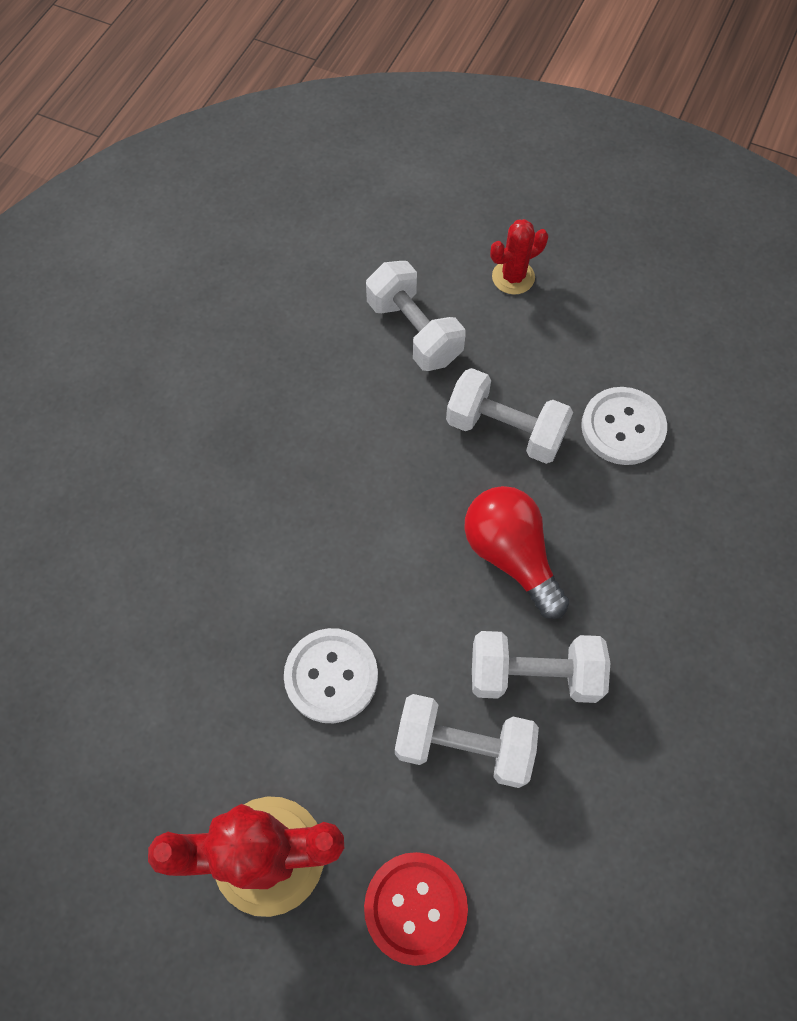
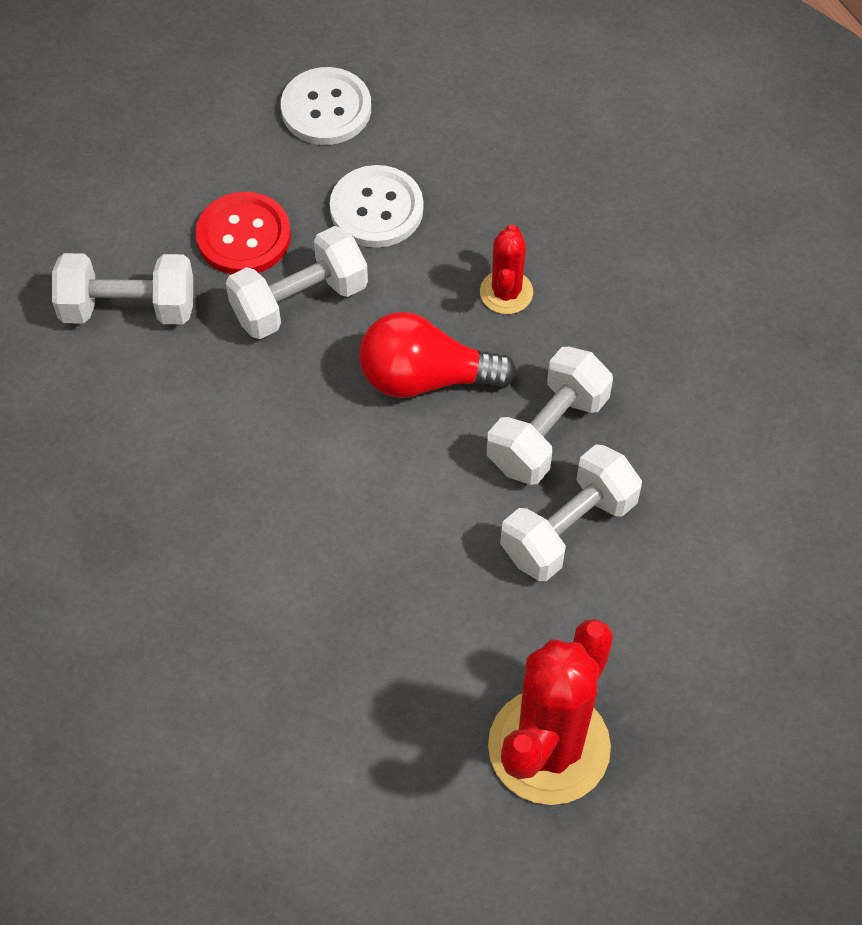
camera: 55 degrees left, 5 degrees down
(331, 676) = (423, 596): white button -> white button (326, 109)
(415, 907) = (676, 653): red button -> red button (243, 236)
(513, 277) = (145, 188): red cactus -> red cactus (506, 292)

